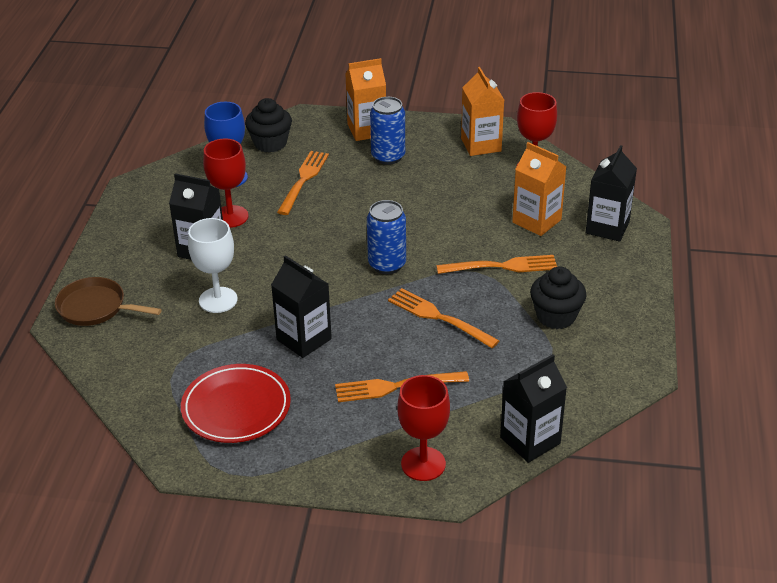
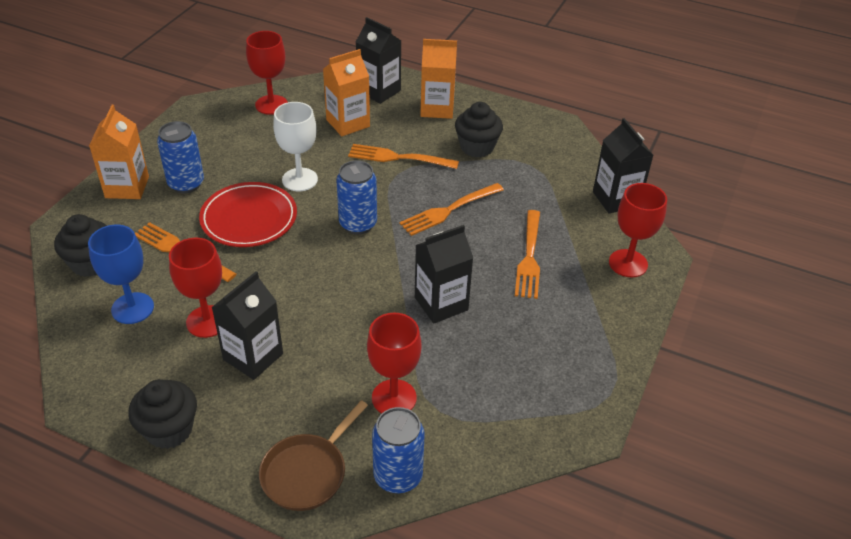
camera: 75 degrees left, 5 degrees up
(103, 355) = (398, 476): none -> blue can
(118, 231) = (169, 429): none -> black cupcake
(182, 335) = (394, 398): none -> red goblet
(218, 300) = (349, 358): white goblet -> white goblet (300, 179)
(236, 408) = (522, 372): red plate -> red plate (249, 218)
(481, 145) = (213, 123): orange carton -> orange carton (437, 108)
(502, 266) = (398, 158): orange fork -> orange fork turned 90 degrees counterclockwise

